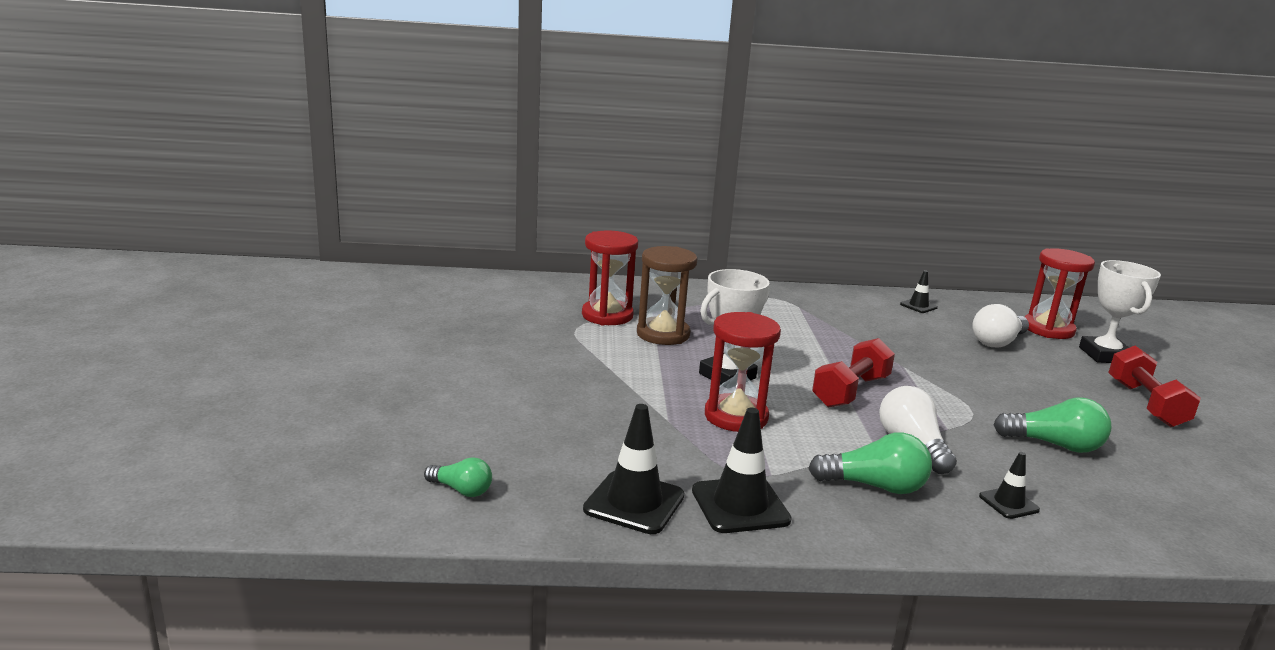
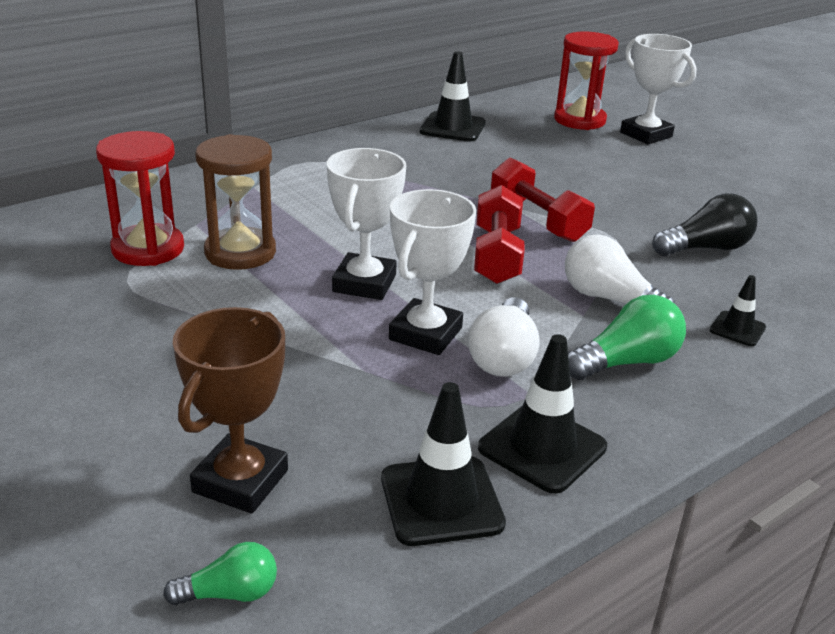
camera: 35 degrees left, 10 degrees up
(526, 444) = (240, 481): none -> brown trophy
(736, 416) = (425, 334): red hourglass -> white trophy
(918, 306) = (452, 127): black traffic cone -> black traffic cone, size x1.79
(998, 342) = (556, 148): white light bulb -> white light bulb (503, 356)
(1054, 445) = (705, 248): green light bulb -> black light bulb
(1145, 404) = (720, 176): red dumbbell -> red dumbbell (537, 220)

